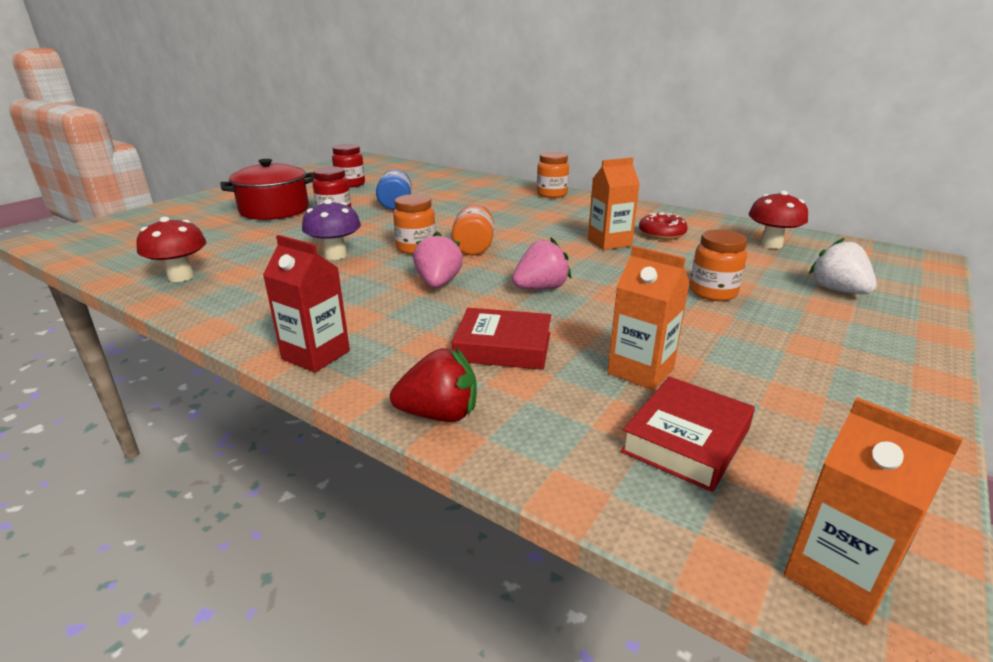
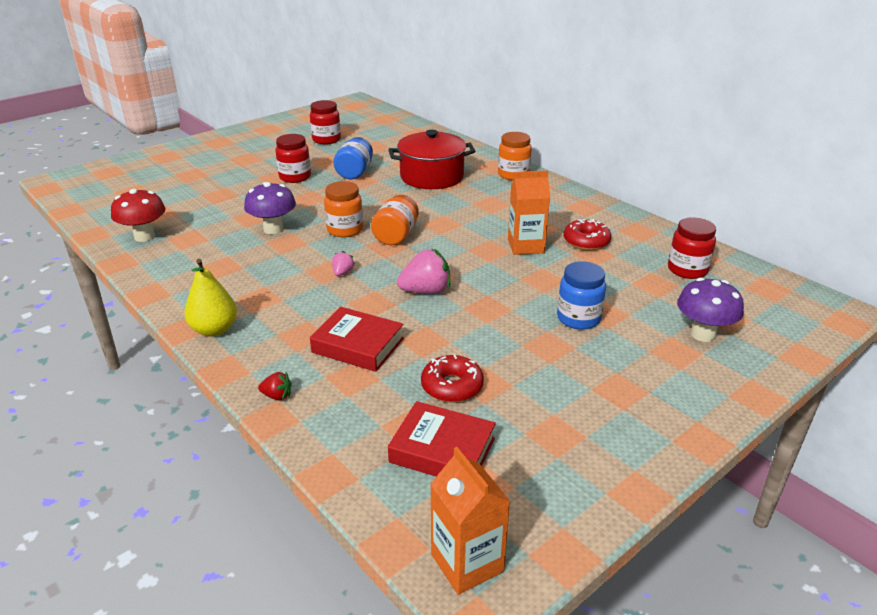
camera: 15 degrees right, 5 degrees up
(274, 210) = (245, 167): red pot -> red pot (432, 177)
(316, 355) = (214, 330): red carton -> yellow pear
(438, 283) = (342, 273): pink strawberry -> pink strawberry, size x0.51
(439, 414) = (277, 396): red strawberry -> red strawberry, size x0.51
(640, 371) = (452, 386): orange carton -> red donut
(686, 440) = (442, 450): red book -> red book turned 60 degrees clockwise
(713, 292) = (578, 318): orange jar -> blue jar
(770, 244) = (687, 270): red mushroom -> red jar
(837, 290) = (703, 334): white strawberry -> purple mushroom

